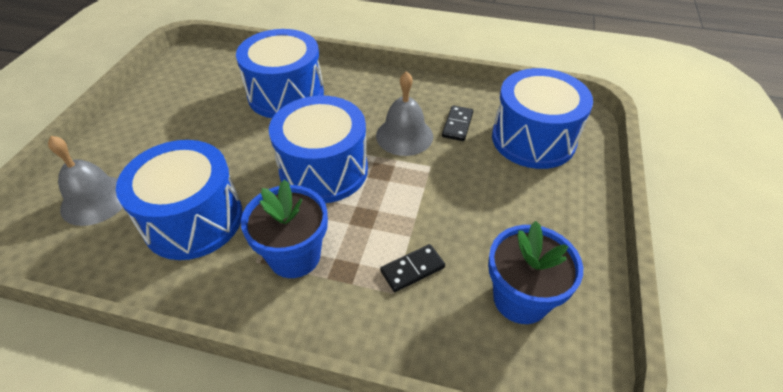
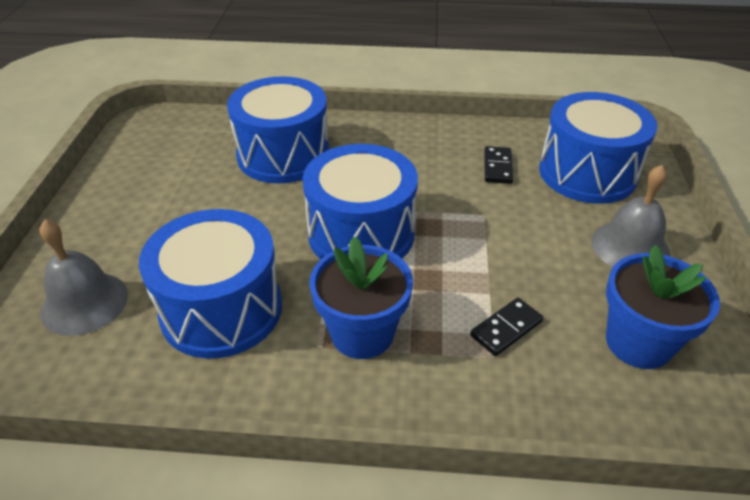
camera: 10 degrees left, 5 degrees down
(404, 136) = (441, 185): grey bell -> grey bell (630, 247)

